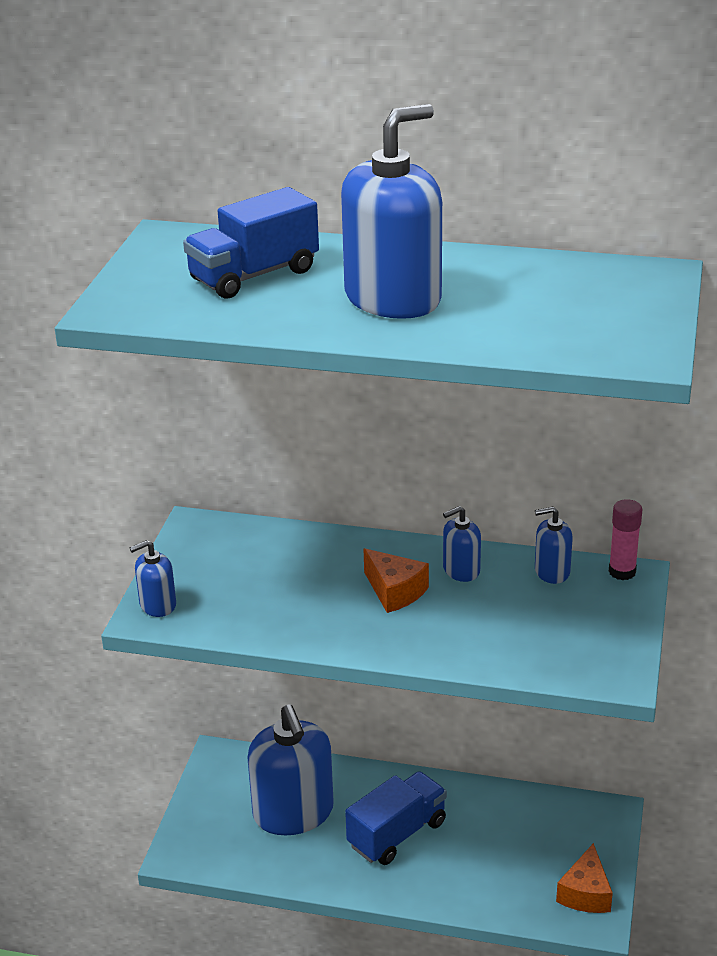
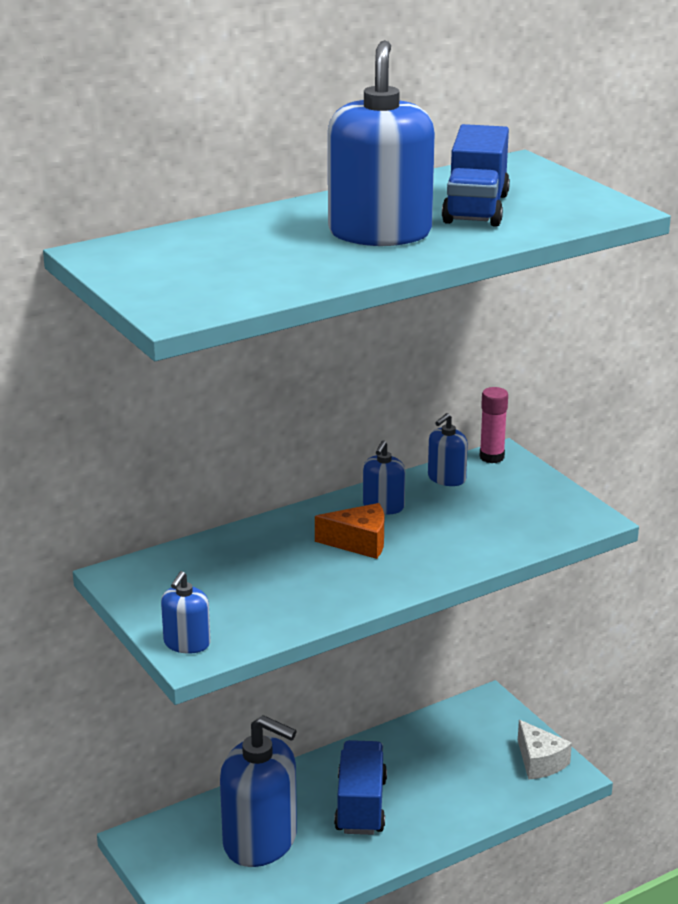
camera: 45 degrees left, 5 degrees down
(254, 275) = (239, 253): blue truck -> blue truck (476, 208)
(585, 893) = (539, 762): orange cheese -> white cheese

